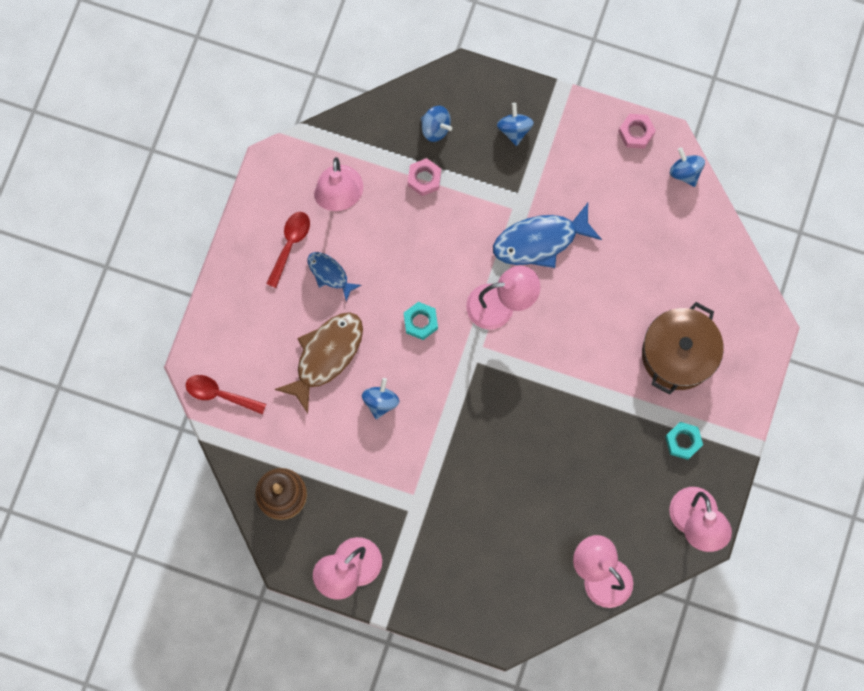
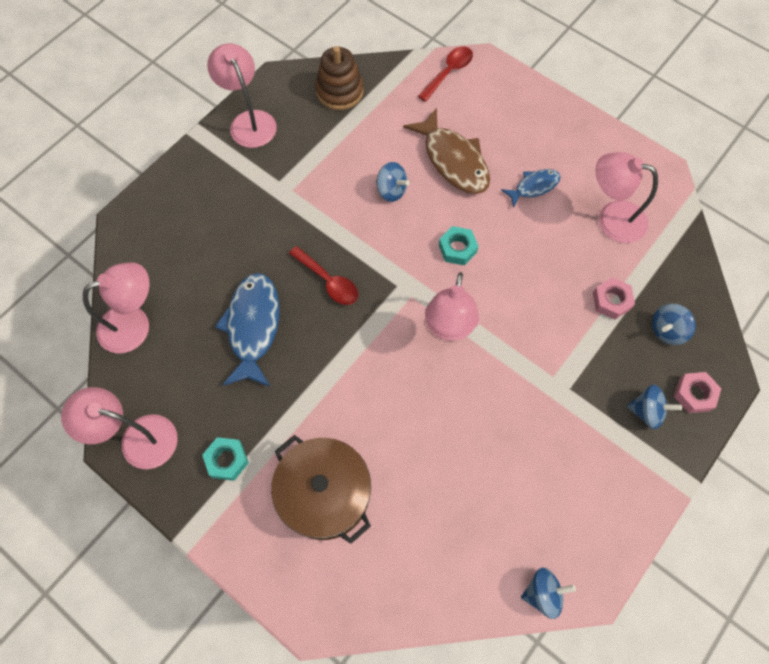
camera: 110 degrees right, 10 degrees down
(290, 244) = (574, 163): red spoon -> red spoon (328, 281)
(540, 241) = (507, 392): blue fish -> blue fish (253, 327)
(636, 133) = (610, 551): pink nut -> pink nut (694, 394)

